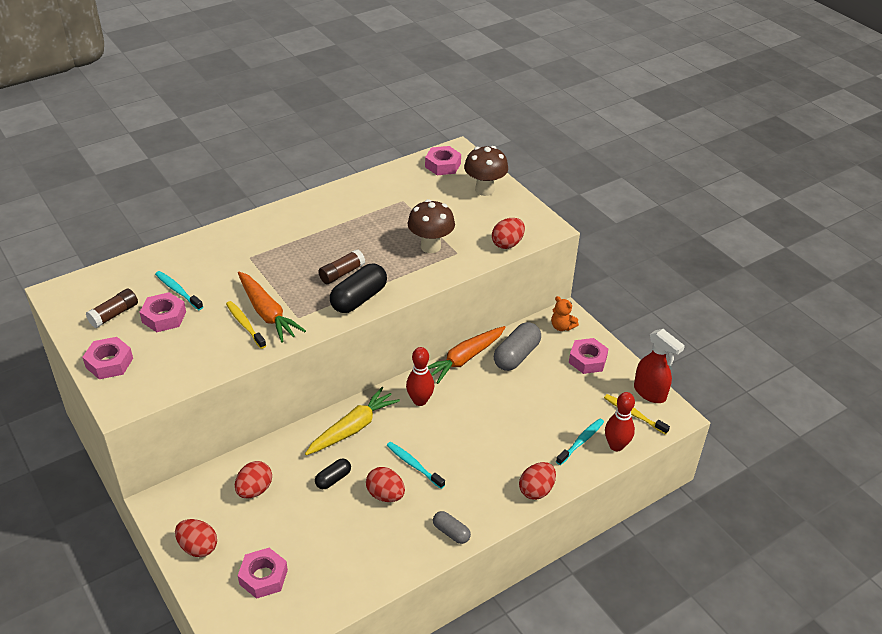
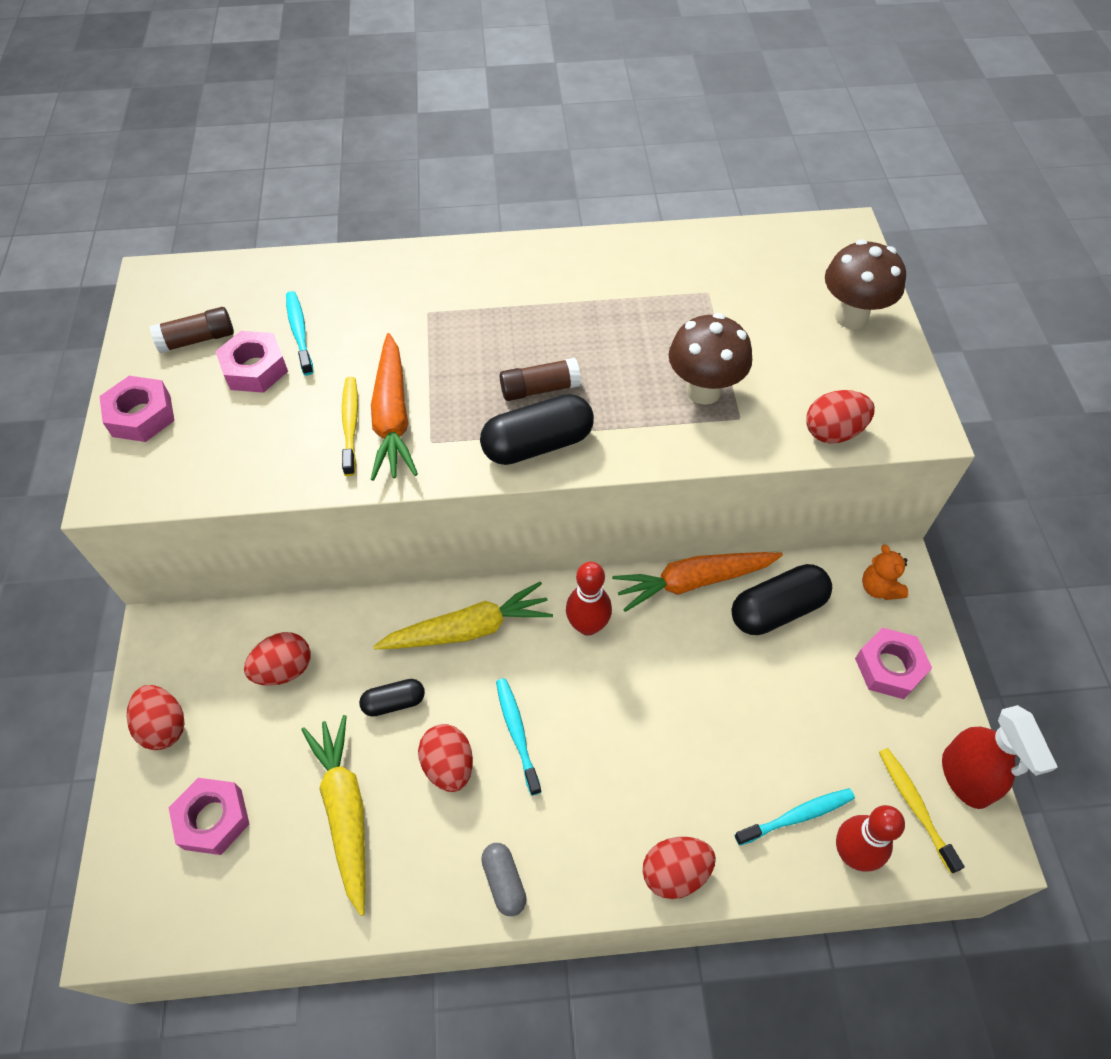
camera: 30 degrees right, 15 degrees up
(340, 540) = (345, 811): none -> yellow carrot
(442, 165) = (807, 250): pink nut -> none
(516, 355) = (777, 610): grey capsule -> black capsule

